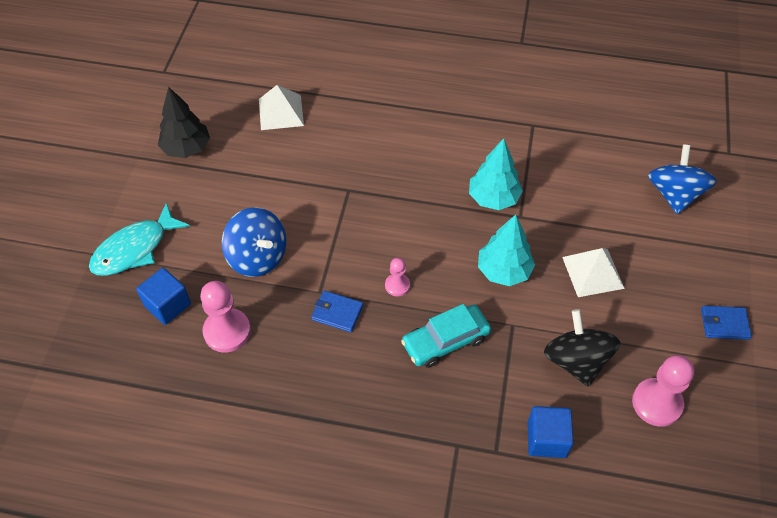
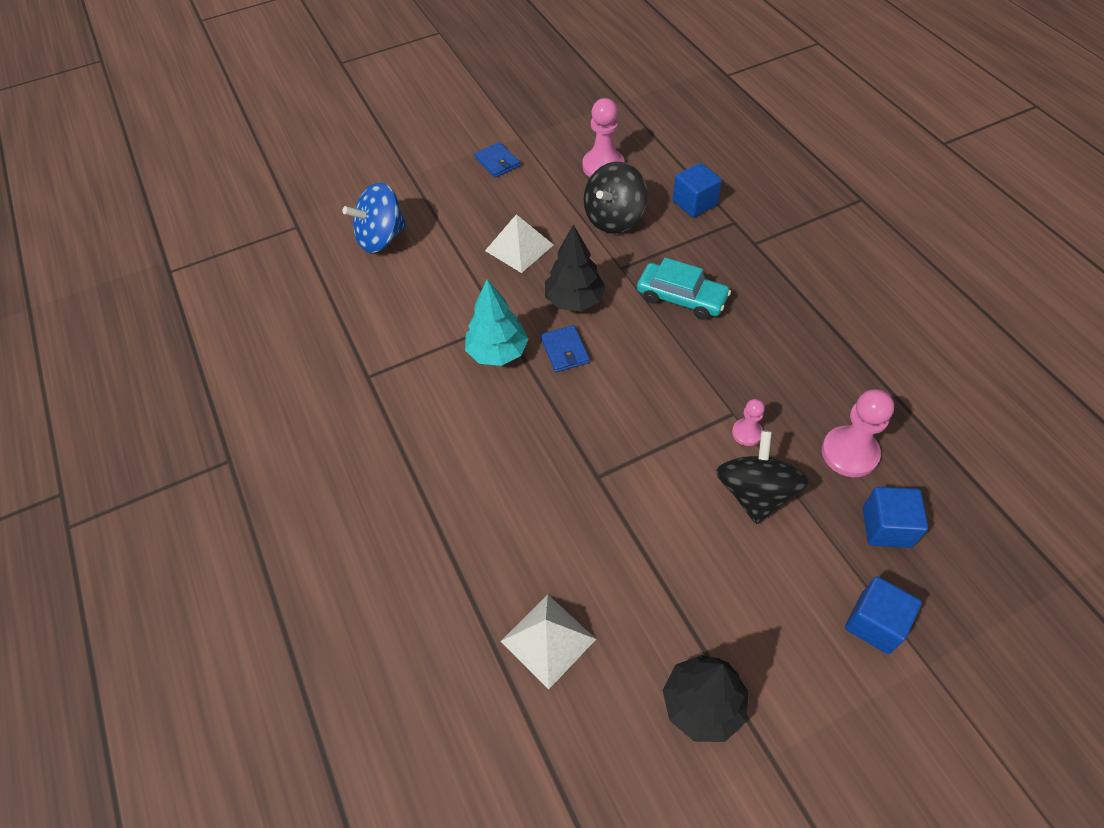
camera: 125 degrees left, 0 degrees up
(134, 249) = (875, 623): turquoise fish -> blue cube
(257, 257) = (755, 493): blue spinning top -> black spinning top
(337, 312) = (738, 385): blue wallet -> blue wallet (565, 351)
(397, 285) = (665, 361): pink pawn -> pink pawn (747, 433)
(503, 271) = (574, 301): turquoise tree -> black tree

